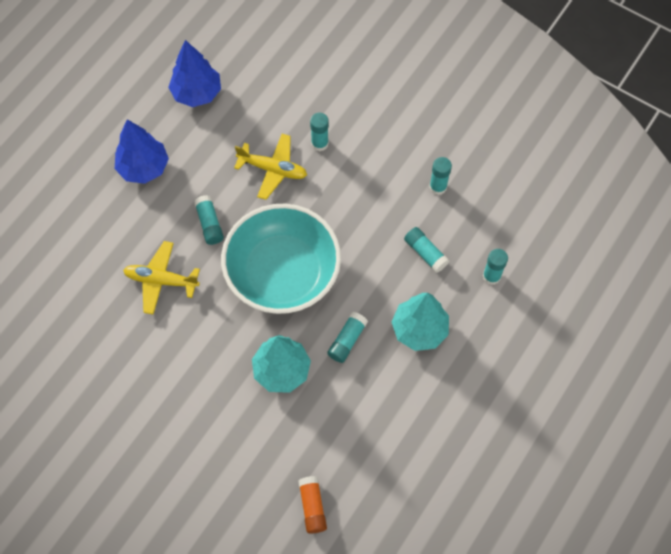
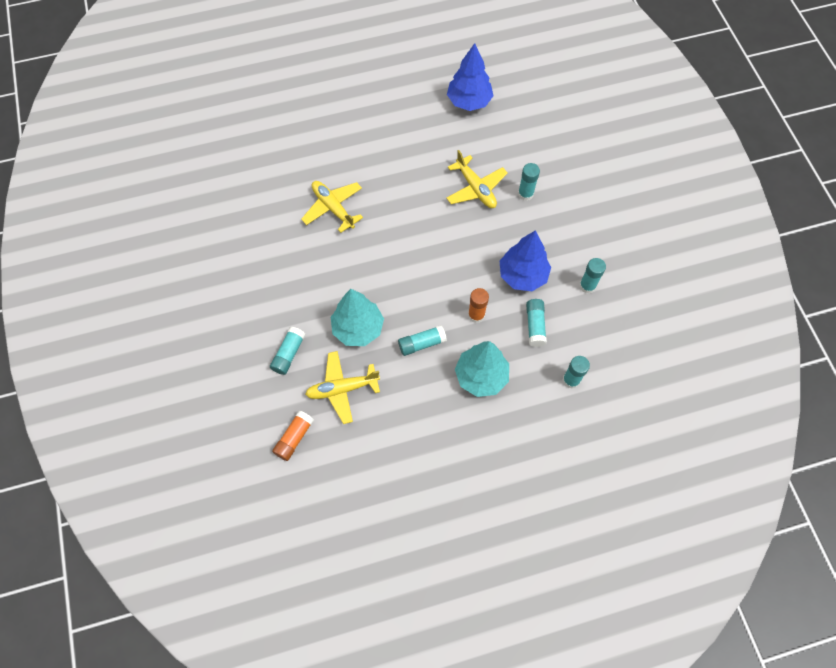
camera: 40 degrees right, 0 degrees up
(143, 168) = (388, 126): blue tree -> blue tree (522, 275)
(209, 224) = (399, 194): turquoise glue stick -> turquoise glue stick (289, 354)
(282, 273) = (419, 263): turquoise bowl -> none
(315, 432) = (342, 389): none -> yellow plane
(370, 281) = (476, 315): none -> orange glue stick

